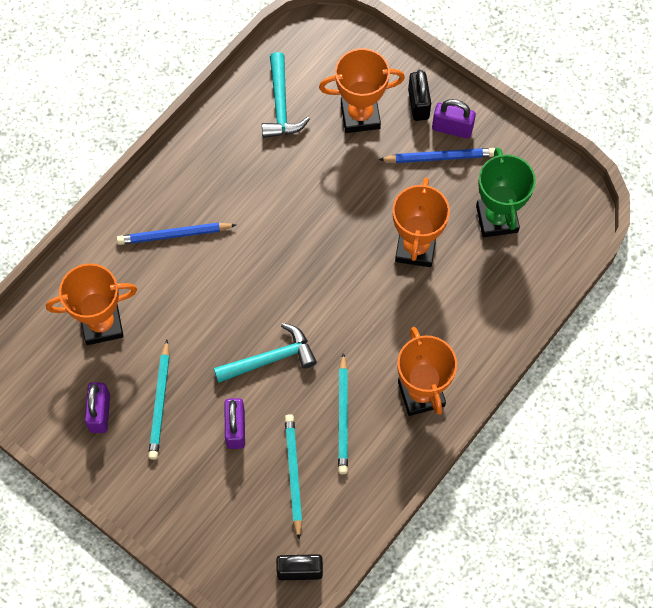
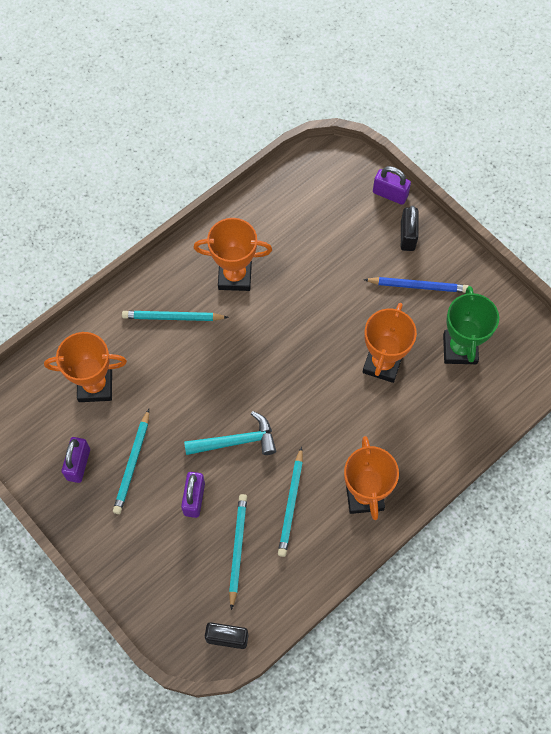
camera: 10 degrees right, 0 degrees up
(174, 235) = (172, 317): blue pencil -> turquoise pencil
(281, 105) = (286, 218): turquoise hammer -> none
(360, 116) = (354, 238): orange trophy -> orange trophy (235, 276)
(452, 128) = (433, 262): purple padlock -> purple padlock (390, 194)

